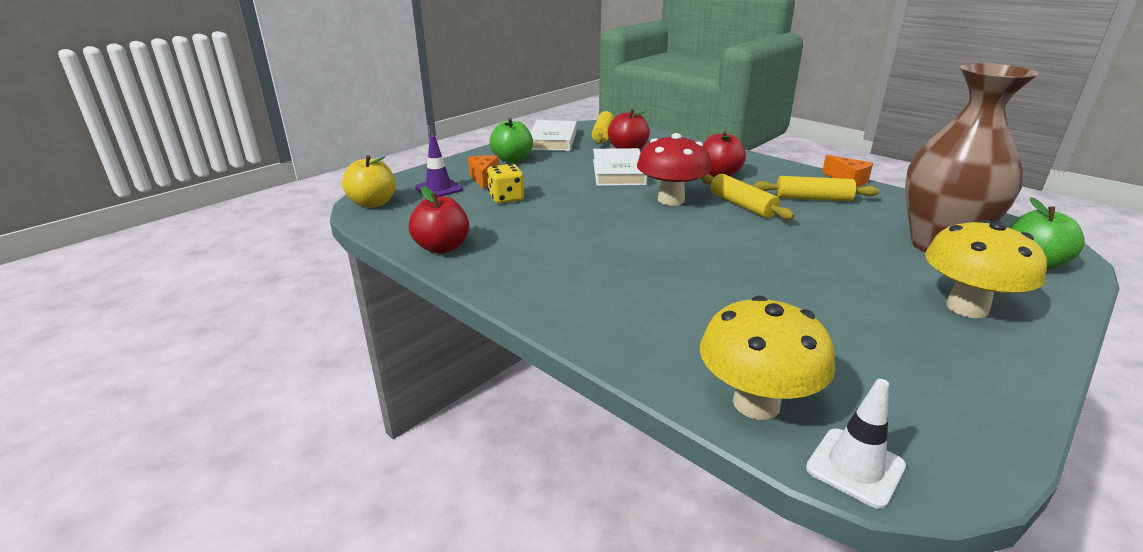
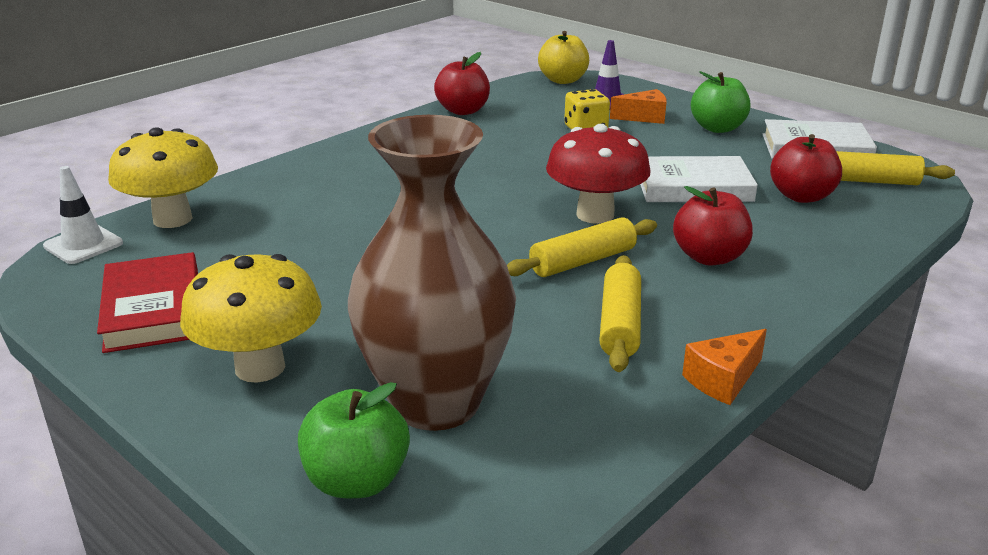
camera: 90 degrees right, 0 degrees up
(940, 376) = (153, 309): none -> red book

